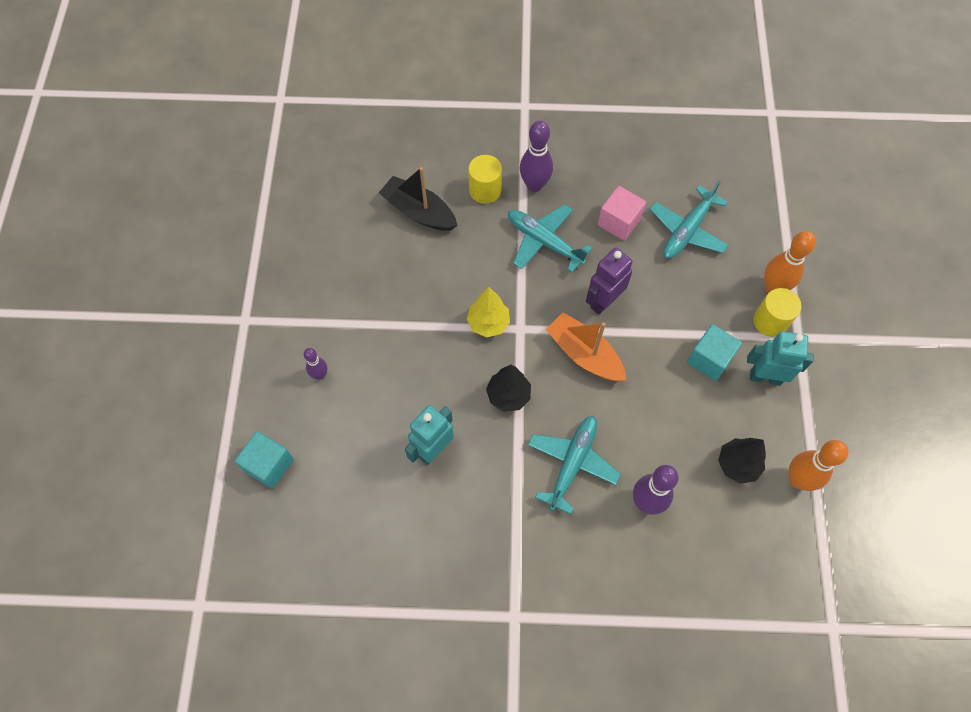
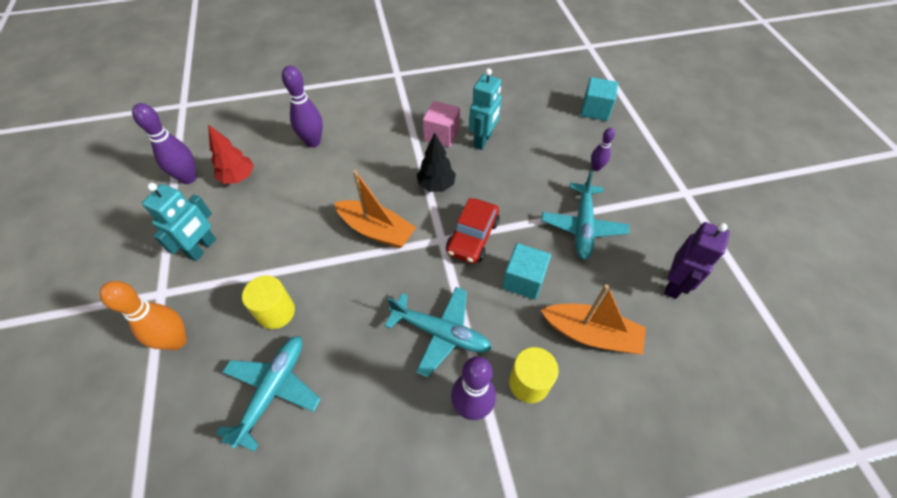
camera: 165 degrees right, 10 degrees down
(419, 212) = (591, 334): black boat -> orange boat
(488, 323) = (472, 237): yellow tree -> red car
(572, 464) = (374, 152): turquoise plane -> turquoise plane (582, 226)
(603, 301) = (365, 283): purple robot -> purple robot (674, 284)
(619, 222) = (358, 380): pink cube -> pink cube (442, 135)
(709, 359) = (256, 252): turquoise cube -> turquoise cube (523, 280)
(737, 465) = (238, 178): black tree -> red tree
(765, 377) = (202, 248): turquoise robot -> turquoise robot turned 60 degrees counterclockwise
(770, 321) = (187, 302): yellow cylinder -> yellow cylinder (276, 312)
(797, 479) = (188, 178): orange bowling pin -> purple bowling pin

